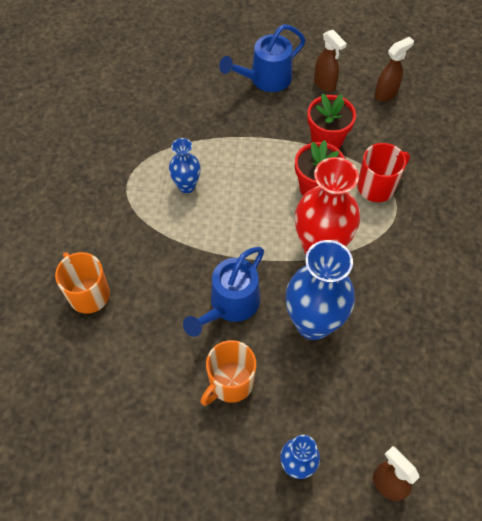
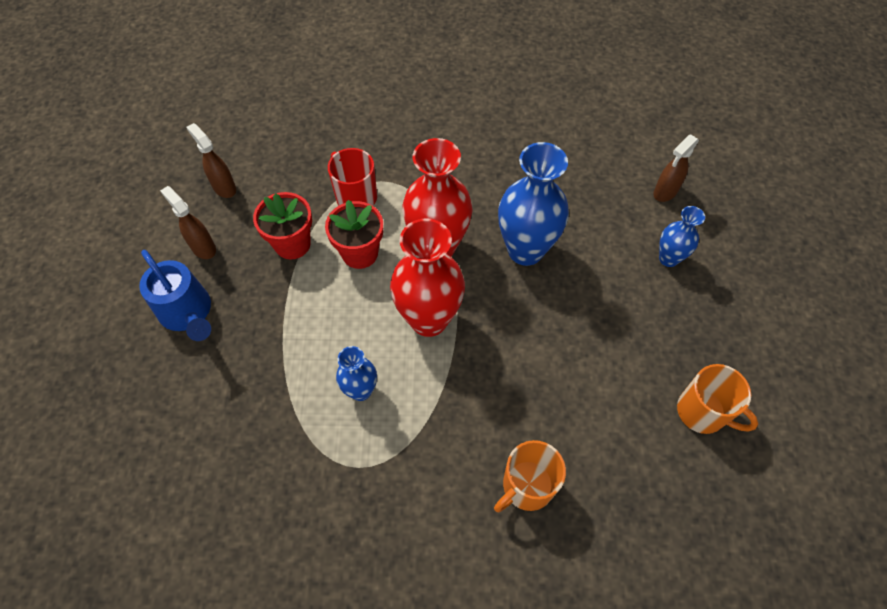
camera: 95 degrees left, 0 degrees up
(230, 305) = (517, 327): blue watering can -> none
(230, 383) = (603, 320): orange mug -> orange mug (702, 412)
(245, 236) = (429, 319): none -> red vase
(325, 84) = (203, 248): brown spray bottle -> brown spray bottle turned 90 degrees counterclockwise

